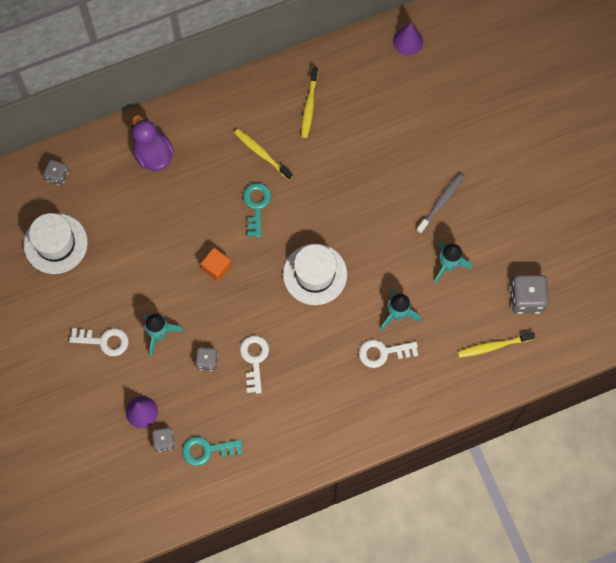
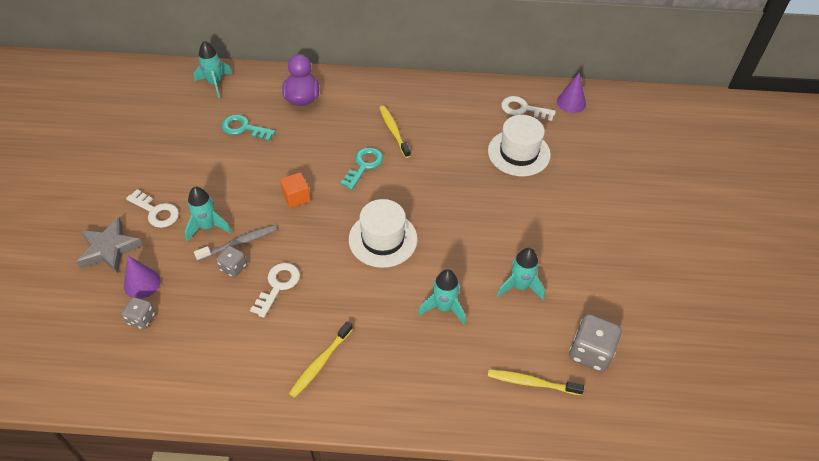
camera: 25 degrees right, 20 degrees down
(55, 243) = (176, 126): white hat -> white hat (519, 153)
(57, 176) = (215, 83): grey dice -> turquoise rocket
(91, 395) = (109, 249): none -> grey star
(207, 450) = (175, 346): turquoise key -> turquoise key (243, 128)
(309, 106) = (457, 114): yellow toothbrush -> yellow toothbrush (320, 363)
(383, 353) = (409, 336): white key -> white key (523, 109)
(441, 202) = (540, 230): grey toothbrush -> grey toothbrush (239, 243)

